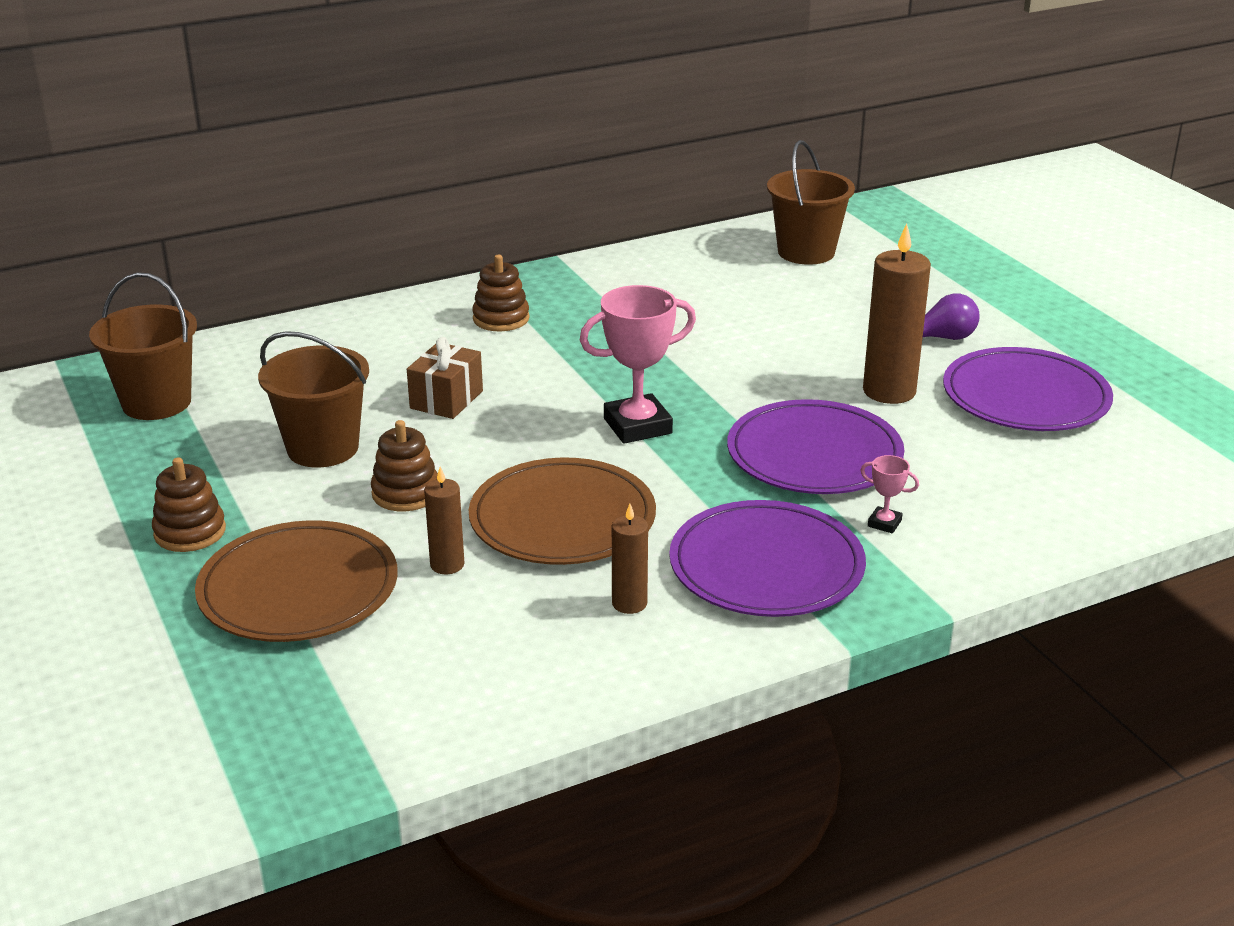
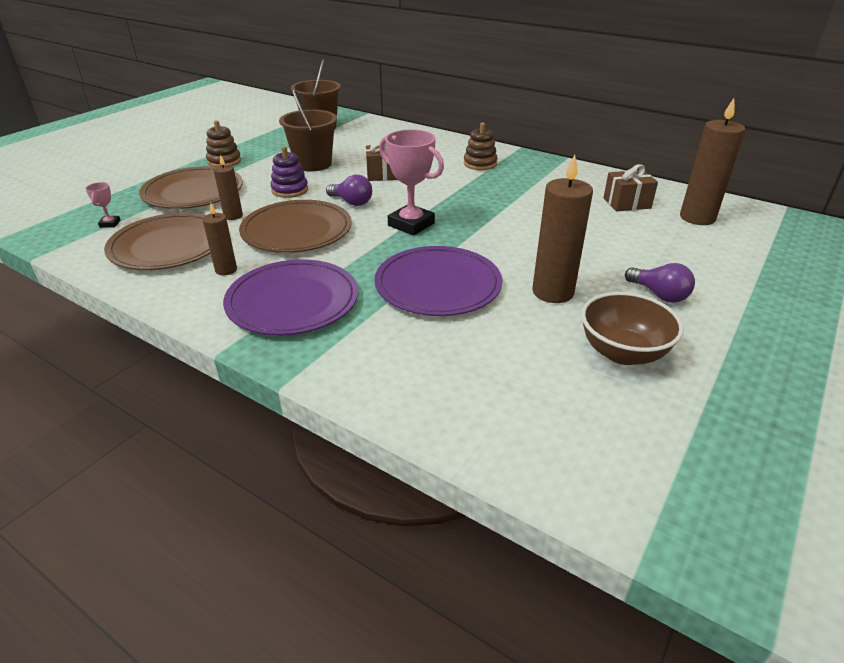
camera: 60 degrees right, 5 degrees up
(406, 493) = (290, 190): brown stacking toy -> purple stacking toy
(495, 645) = (168, 246): none -> brown plate
(515, 451) = (351, 202): none -> purple light bulb
(730, 273) = (627, 203): none -> brown gift
(806, 252) = (697, 218): brown bucket -> brown candle
(884, 523) = (376, 332): pink trophy -> pink trophy (110, 224)
(1025, 397) = (622, 352): purple plate -> brown bowl

